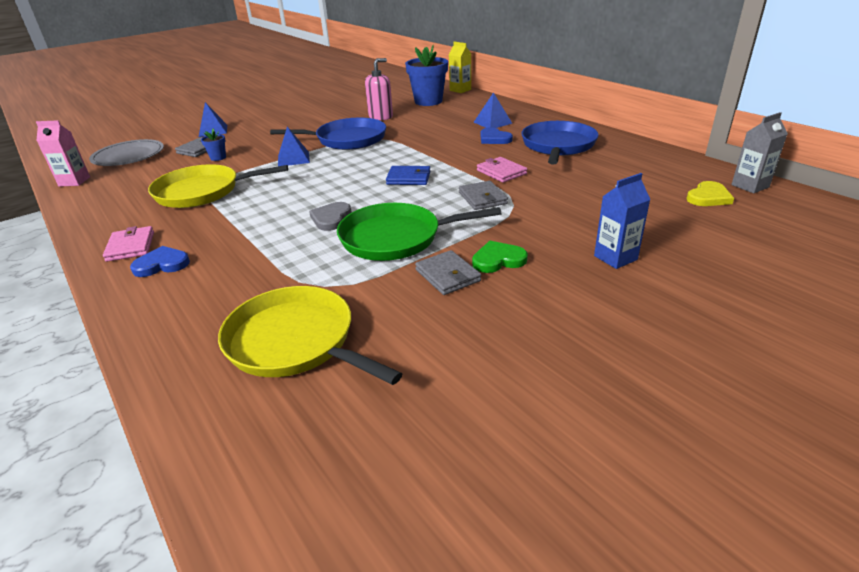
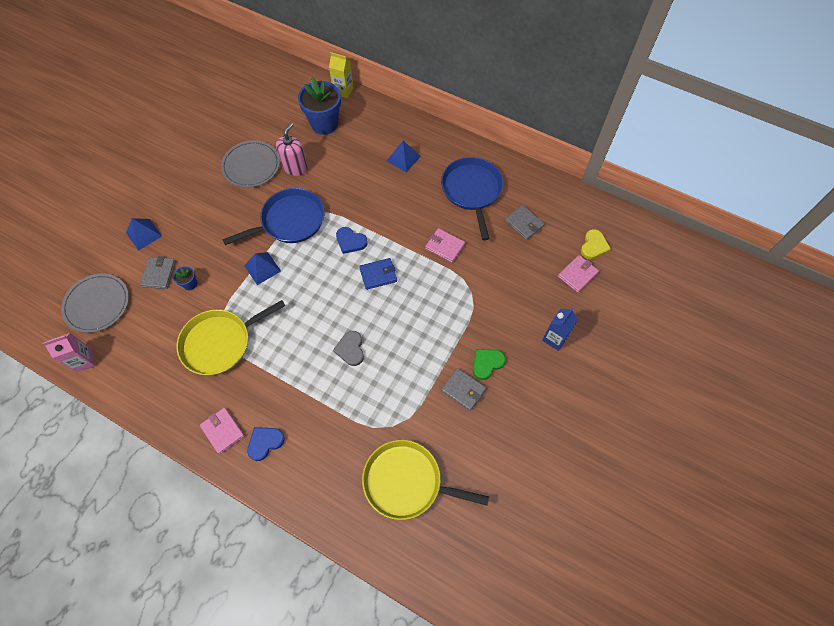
camera: 25 degrees left, 30 degrees up
(342, 112) = (251, 166): none -> grey plate
(396, 238) = (410, 359): green pan -> none
(482, 198) = (446, 289): grey wallet -> grey wallet (524, 223)
(494, 139) = (417, 190): blue heart -> blue heart (350, 241)
(674, 214) = (577, 274): none -> pink wallet
(750, 186) = (616, 222): grey carton -> none

